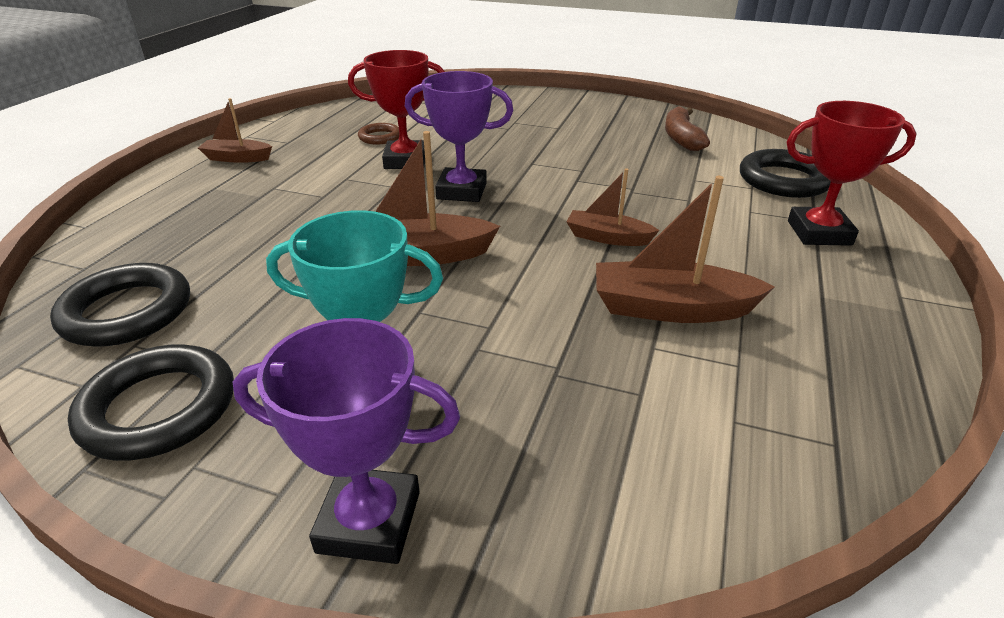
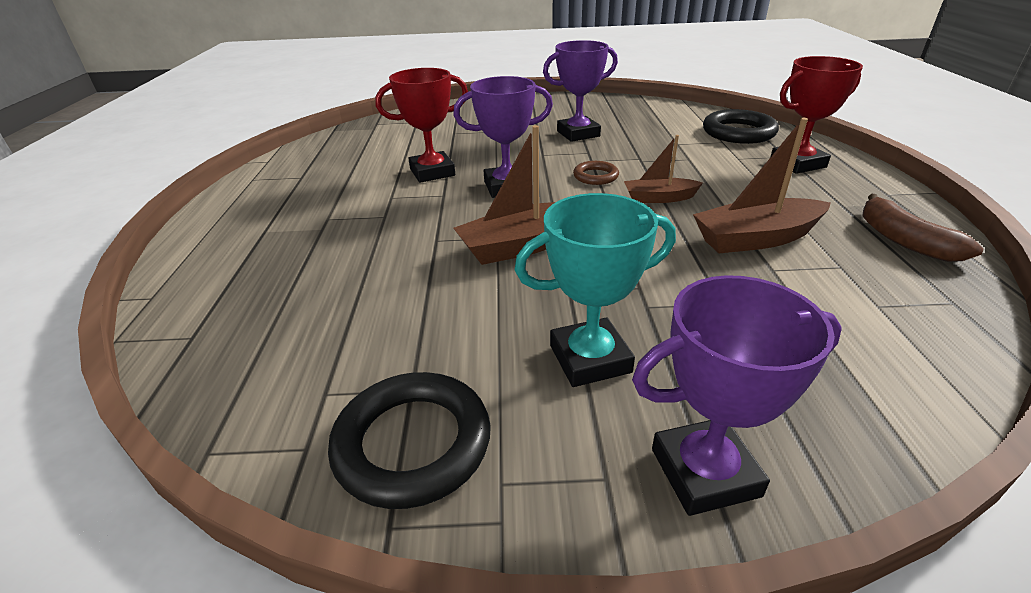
camera: 20 degrees left, 0 degrees up
(127, 312) = (285, 365): black ring -> none
(237, 158) = (262, 200): brown boat -> none
(380, 137) = (388, 157): brown ring -> brown ring (595, 176)
(592, 147) = (578, 134): none -> purple trophy
(681, 138) = (638, 115): brown banana -> brown banana (903, 240)

